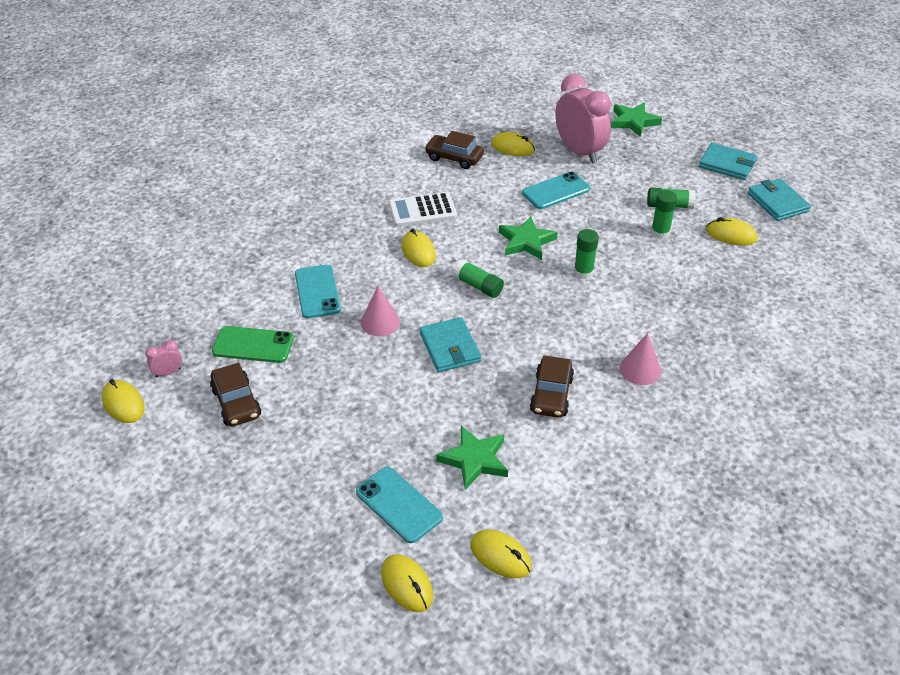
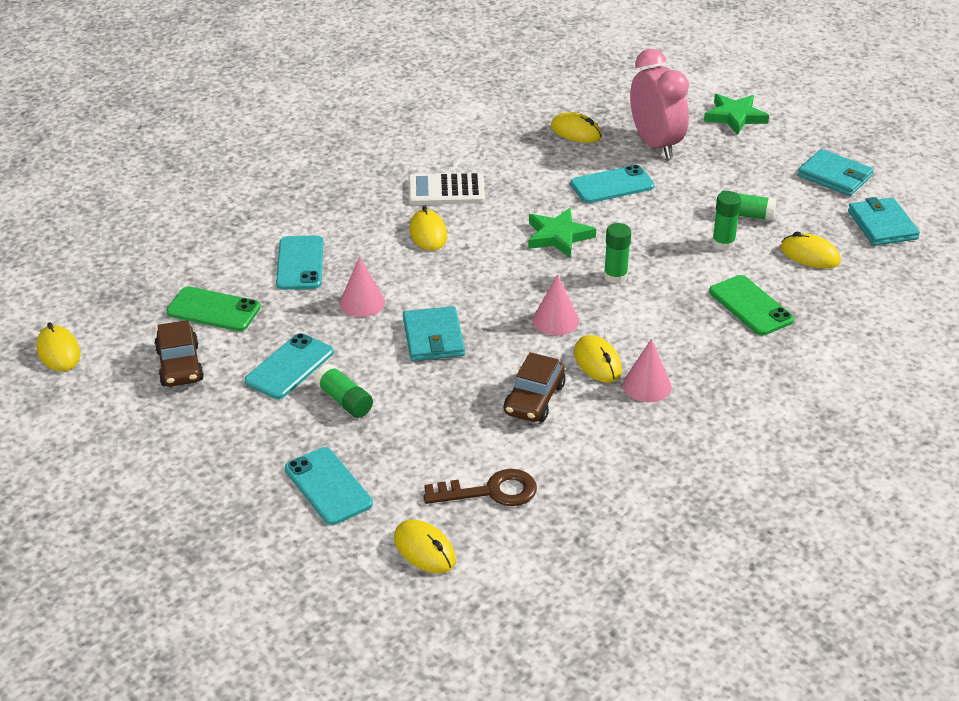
camera: 10 degrees right, 5 degrees down
(168, 372) = (114, 327): pink clock -> none
(334, 391) = (289, 367): none -> turquoise phone
(407, 585) = (314, 563): yellow mouse -> yellow mouse (597, 362)
(454, 158) = (502, 136): brown car -> none
(474, 460) = (425, 453): green star -> none
(478, 286) = (486, 278): green glue stick -> green glue stick (344, 400)
(541, 489) = (491, 491): none -> brown key
(547, 318) = (555, 320): none -> pink cone
(699, 286) = (750, 306): none -> green phone

